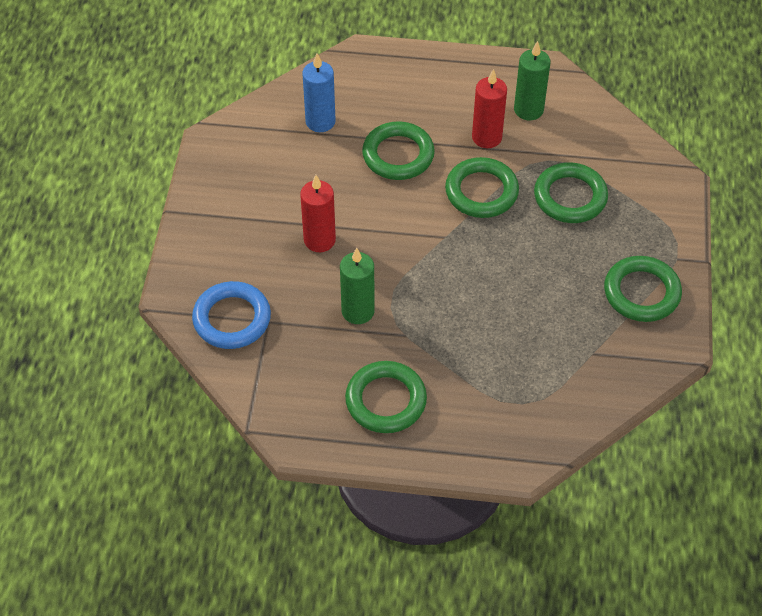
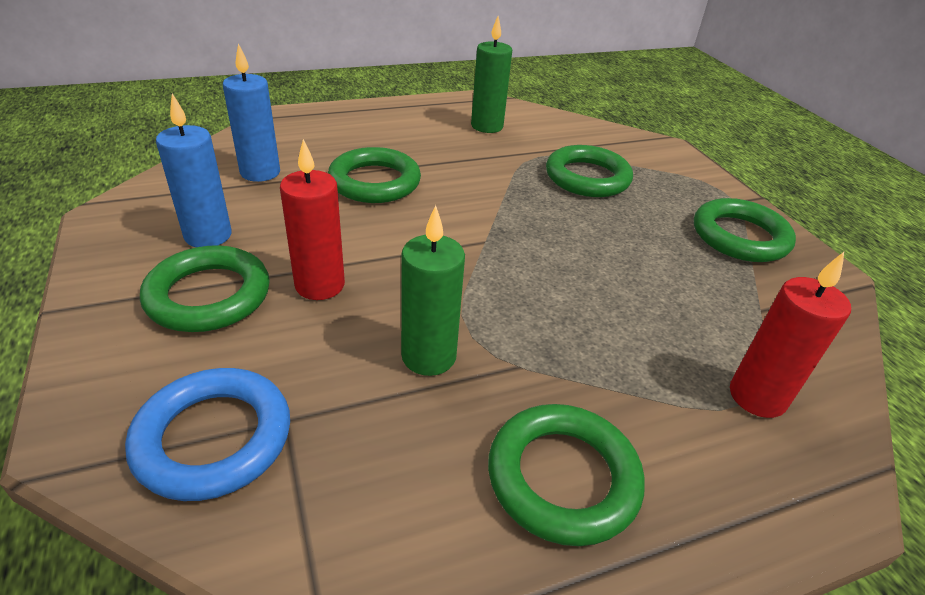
camera: 30 degrees left, 15 degrees down
(267, 177) = (208, 235): none -> blue candle
(481, 192) = (493, 192): green ring -> green ring (208, 295)
(487, 137) = (462, 151): red candle -> red candle (757, 397)

